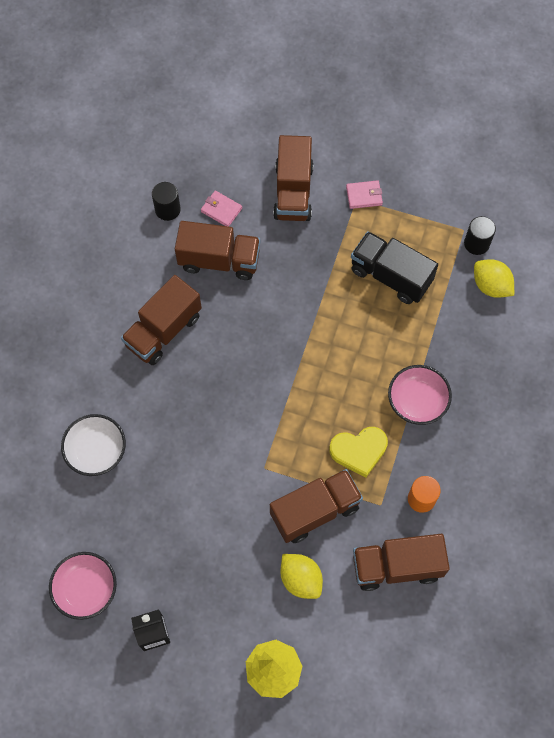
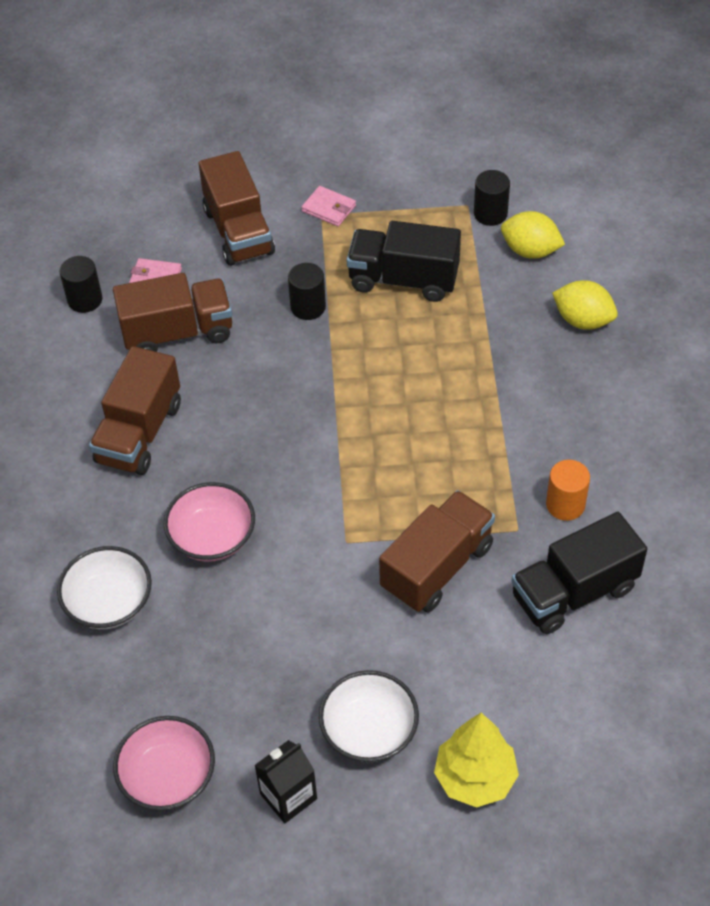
camera: 20 degrees left, 15 degrees down
(222, 610) = (369, 730): none -> white bowl
(301, 579) = (457, 654): yellow lemon -> yellow lemon (583, 320)
(315, 273) = (308, 307): none -> black cylinder
(359, 451) = (459, 479): yellow heart -> none
(364, 196) = (329, 208): pink wallet -> pink wallet turned 60 degrees clockwise
(396, 566) = (574, 592): brown truck -> black truck
(417, 401) = (504, 400): pink bowl -> pink bowl (212, 537)

